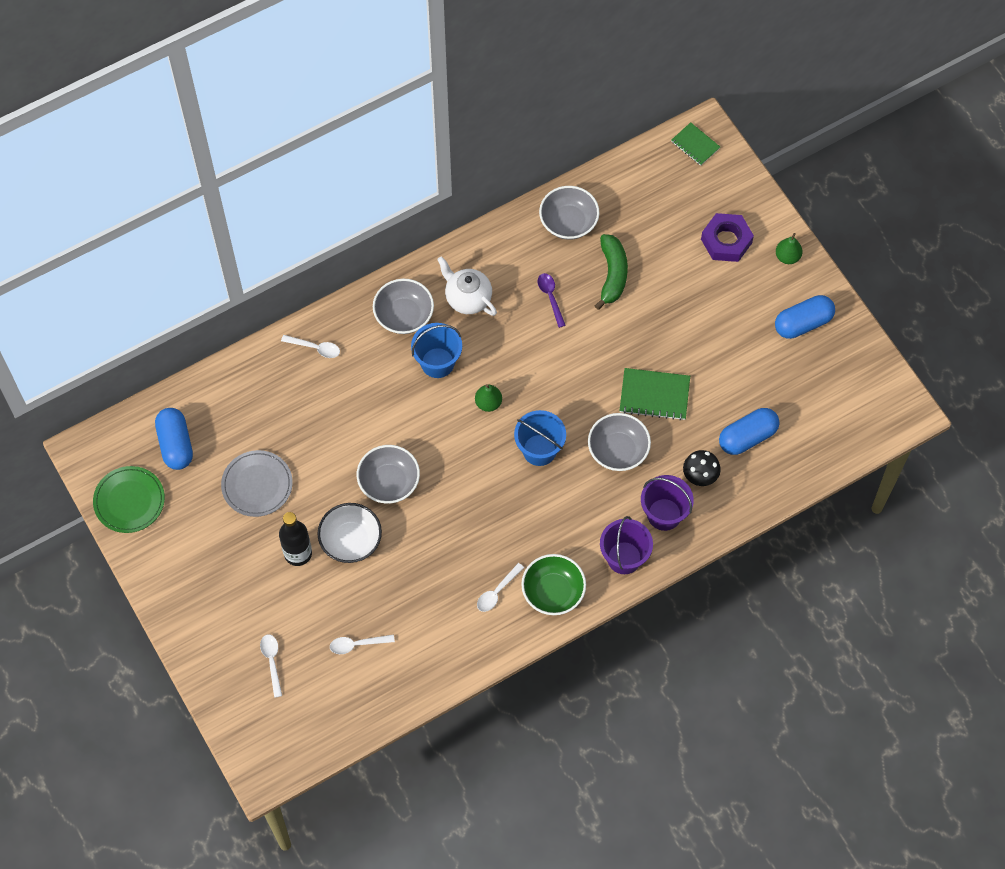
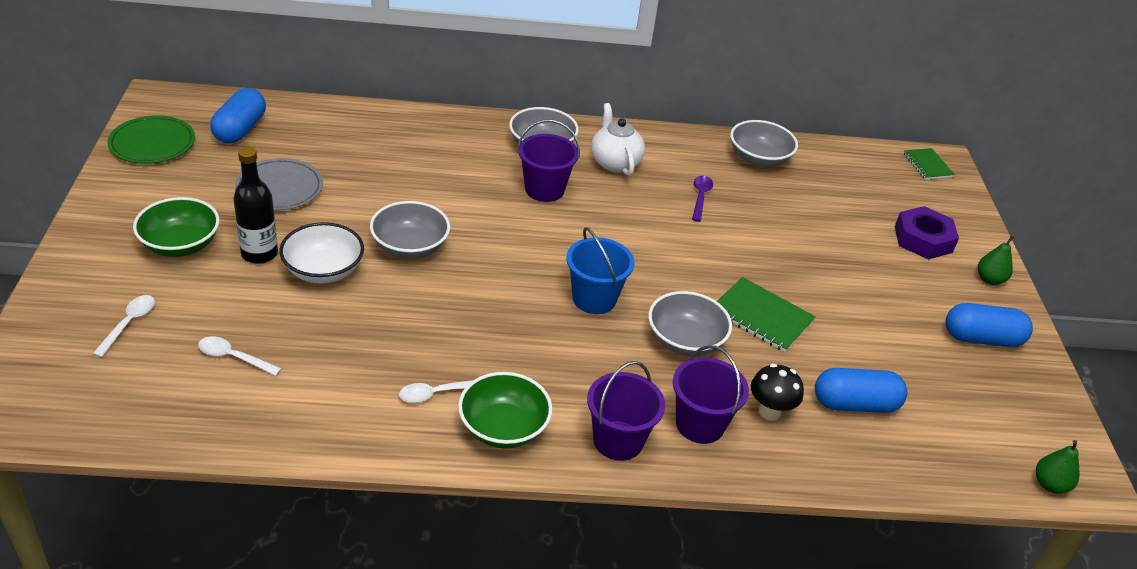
camera: 25 degrees right, 25 degrees down
(241, 580) = (180, 245): none -> green bowl
(315, 348) = (436, 130): white spoon -> none
(437, 363) = (544, 189): blue bucket -> purple bucket
(488, 403) = (570, 239): green pear -> green pear (1050, 484)
(612, 274) = (779, 210): green banana -> none

